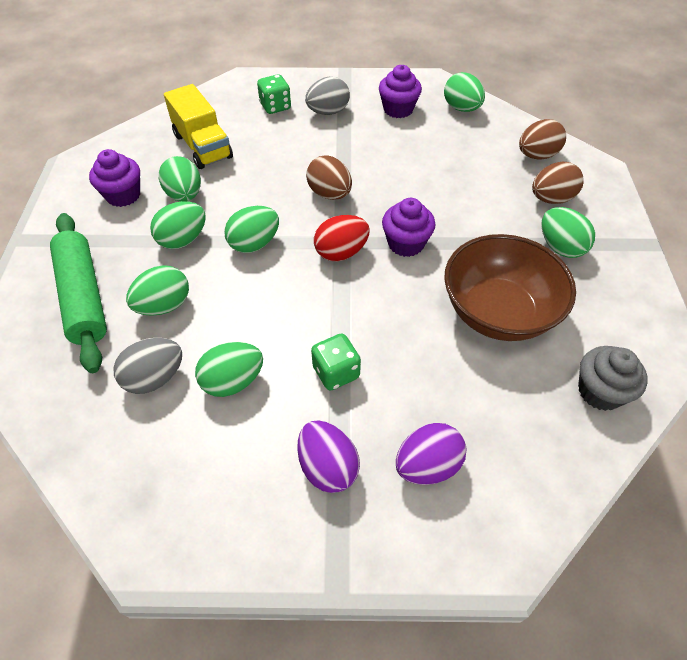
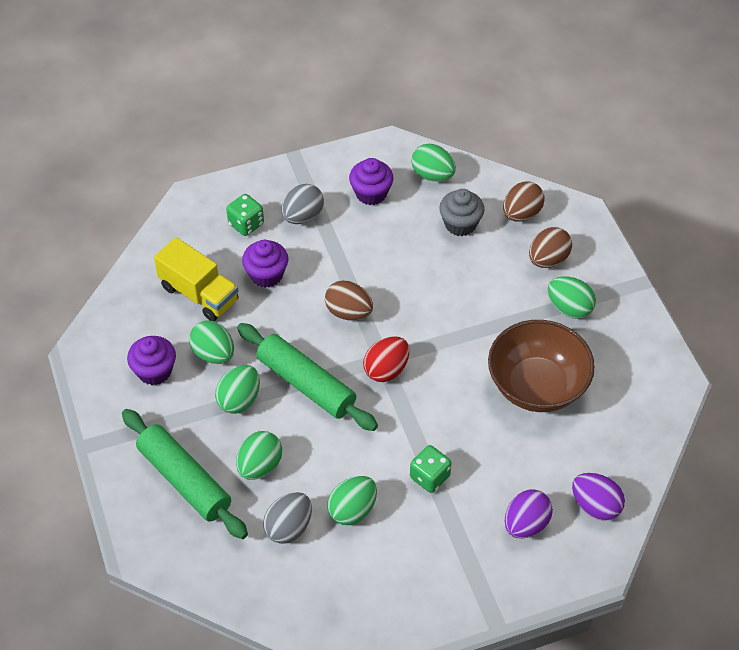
camera: 20 degrees left, 0 degrees up
(254, 244) = (306, 384): green egg -> green rolling pin
(328, 467) = (455, 549): purple egg -> purple egg (595, 506)
(406, 243) = (438, 344): purple cupcake -> purple cupcake (266, 275)
(600, 391) = (632, 428): grey cupcake -> grey cupcake (460, 224)

